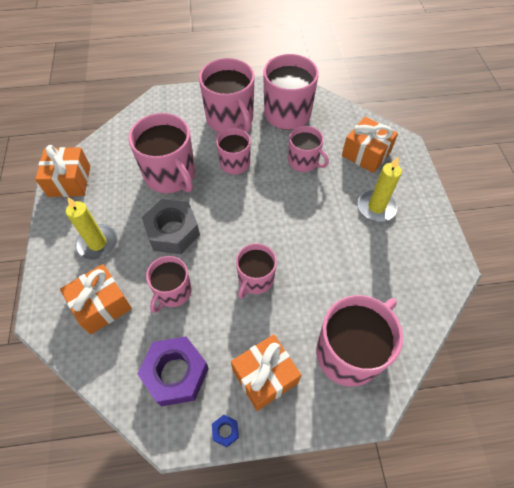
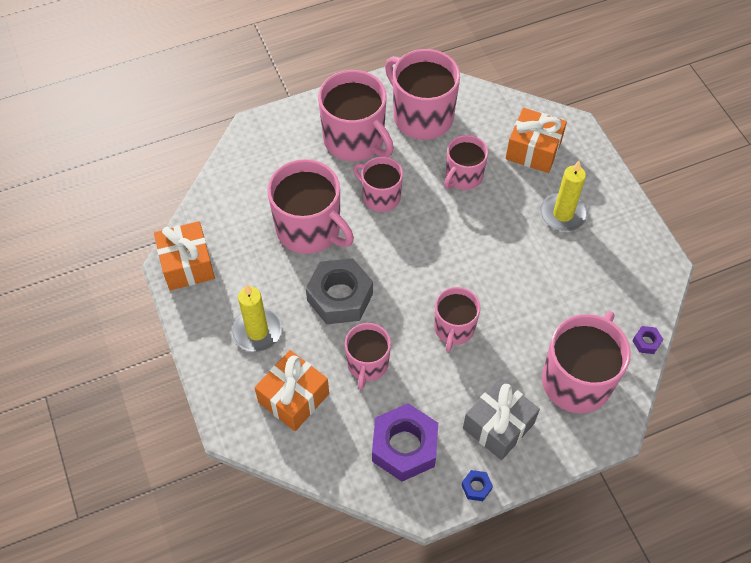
camera: 15 degrees left, 0 degrees up
(265, 376) = (498, 426): orange gift -> grey gift
(304, 161) = (463, 176): pink mug -> pink mug turned 105 degrees clockwise
(422, 333) = (646, 342): none -> purple nut

